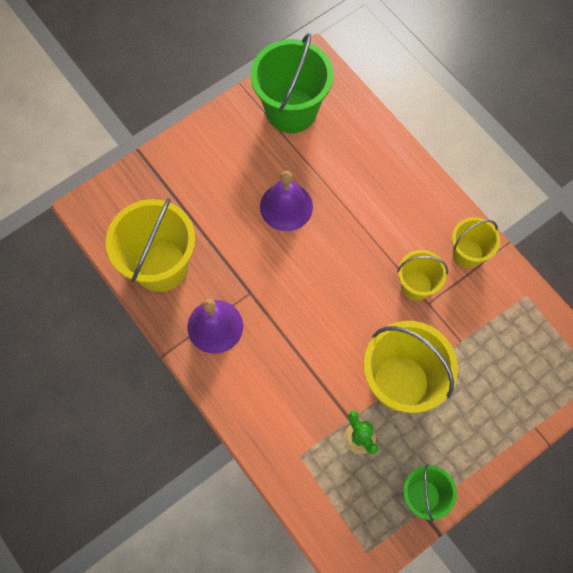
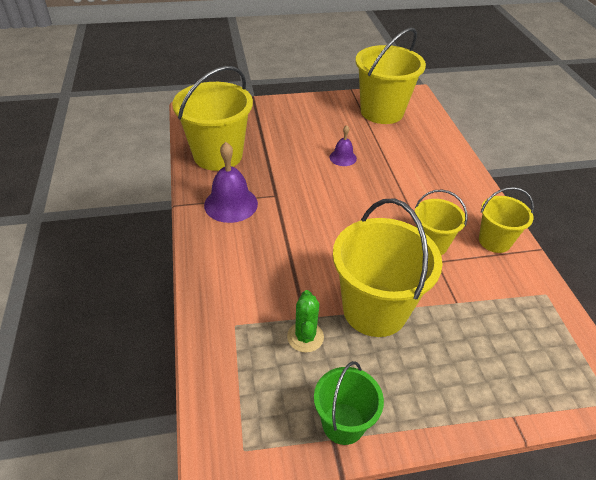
camera: 25 degrees right, 25 degrees down
(286, 206) = (343, 157): purple bell -> purple bell, size x0.57
(291, 110) = (382, 112): green bucket -> yellow bucket

